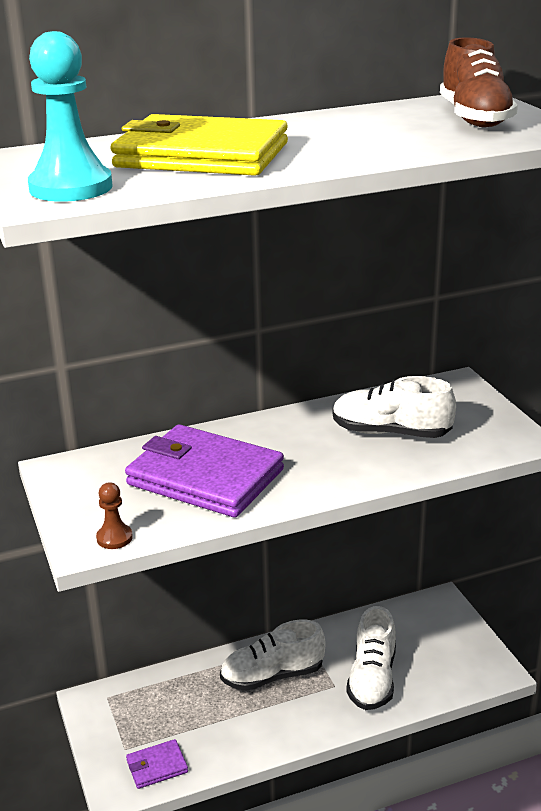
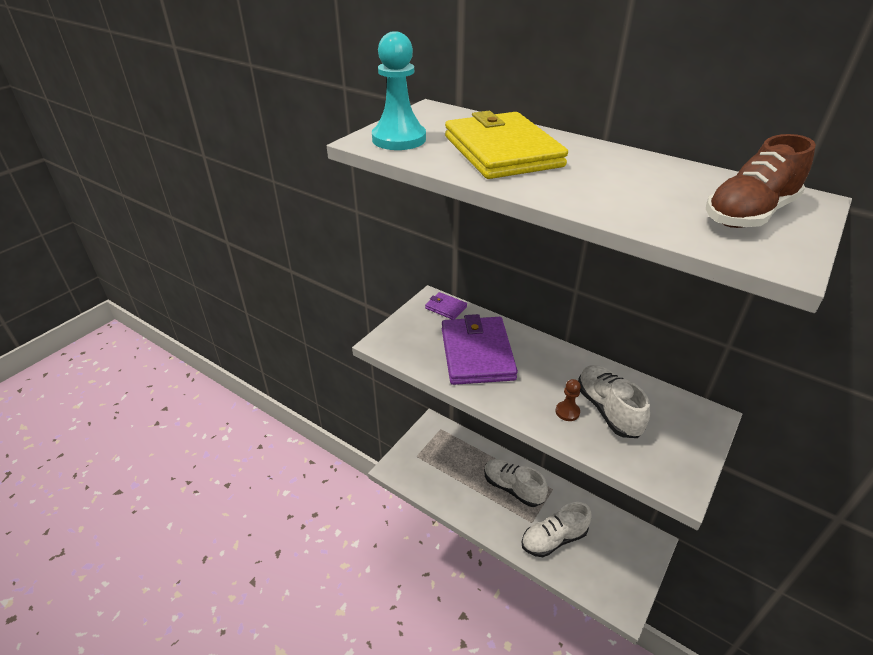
camera: 55 degrees right, 10 degrees up
(114, 538) = (395, 349): brown pawn -> brown pawn (567, 412)
(157, 766) = (416, 475): purple wallet -> purple wallet (446, 308)

